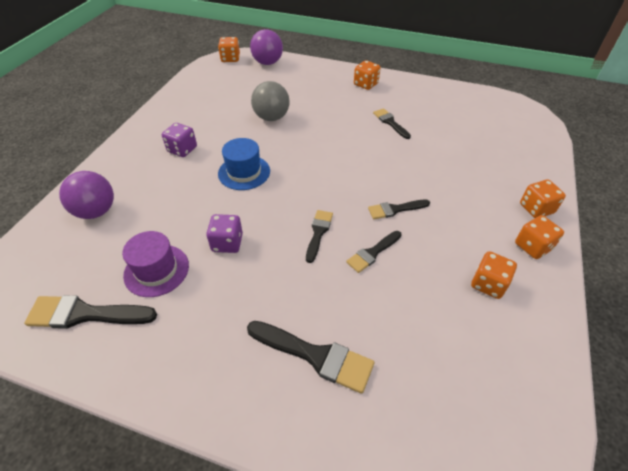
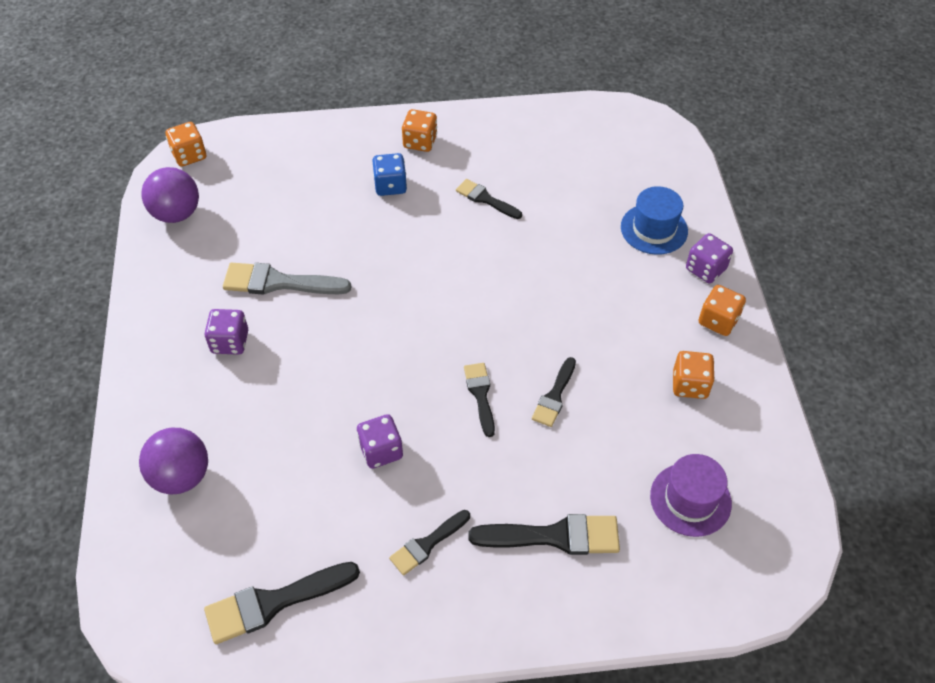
camera: 25 degrees left, 5 degrees up
(156, 270) = (319, 518): purple hat -> purple hat (690, 499)
(233, 128) = (278, 282): none -> grey brush
(244, 172) = (338, 346): blue hat -> blue hat (654, 229)
(267, 63) = (253, 145): purple ball -> purple ball (176, 213)
(271, 117) = (321, 245): grey ball -> none
(333, 100) = (390, 186): none -> blue dice
(395, 209) = (552, 329): black brush -> black brush (427, 544)
(536, 208) = (705, 269): orange dice -> purple dice

